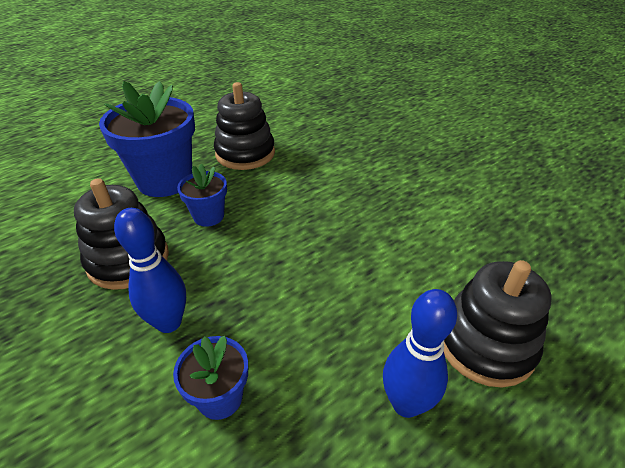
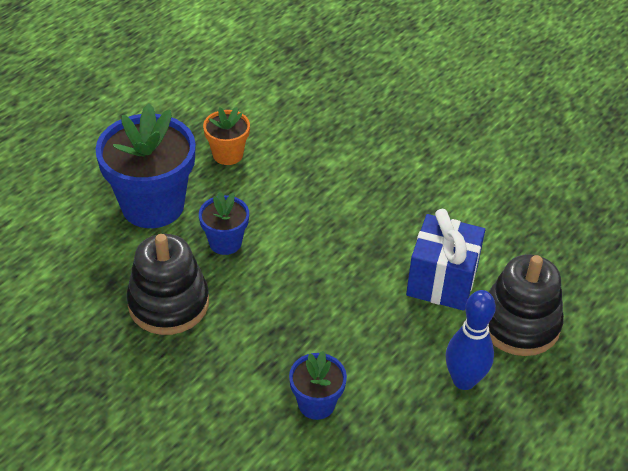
camera: 15 degrees left, 5 degrees up
(169, 323) = (242, 354): blue bowling pin -> none
(245, 153) = (228, 154): black stacking toy -> orange flower pot
(404, 282) = (441, 281): none -> blue gift

